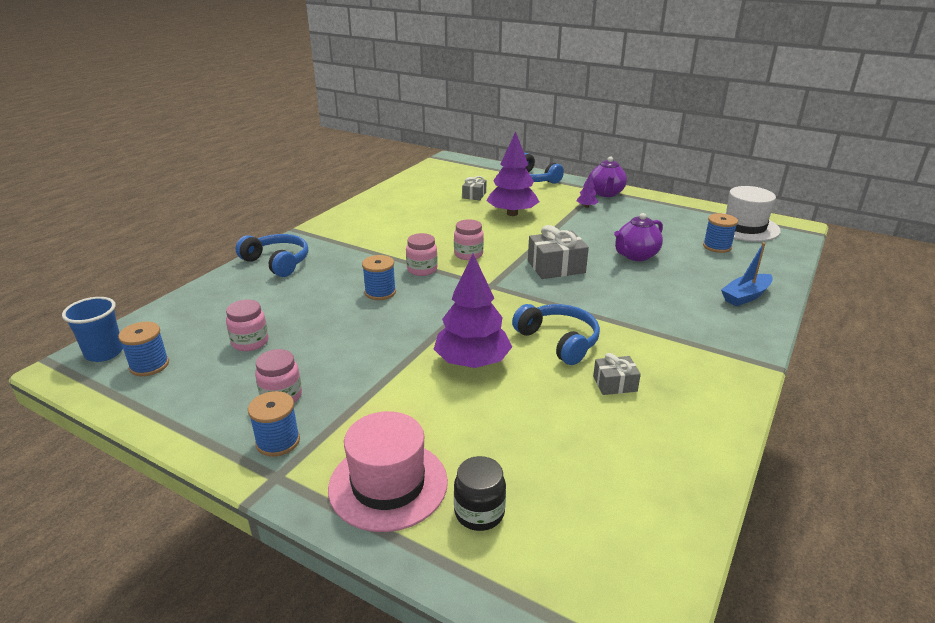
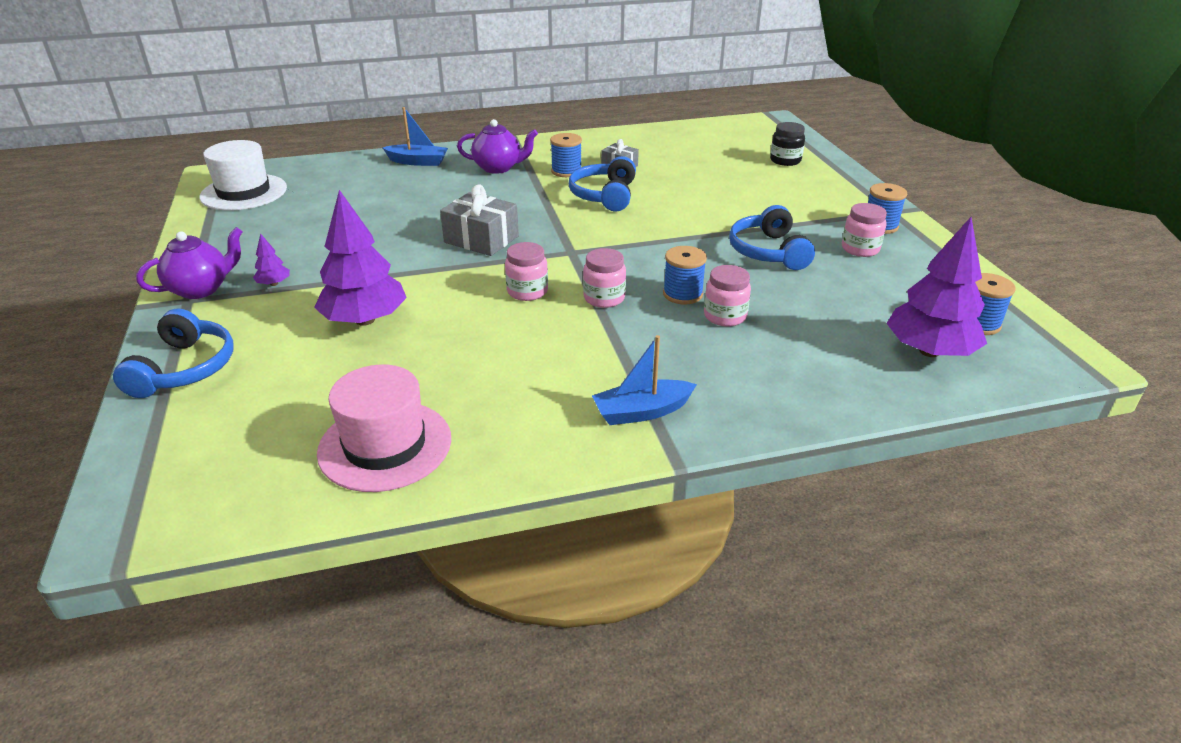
camera: 135 degrees left, 5 degrees up
(104, 353) = (1032, 360): blue cup -> none
(250, 342) = (862, 302): pink jar -> pink jar (725, 316)
(277, 262) = (760, 398): blue headphones -> blue headphones (768, 252)
(329, 236) = (641, 412): none -> blue boat
(388, 484) = (823, 184): pink hat -> pink hat (385, 445)
(472, 362) = (688, 210): purple tree -> purple tree (929, 351)
(474, 195) = (325, 382): grey gift -> none
(636, 256) = (396, 216): purple teapot -> purple teapot (498, 168)
(717, 246) = (319, 191): blue spool -> blue spool (566, 171)

